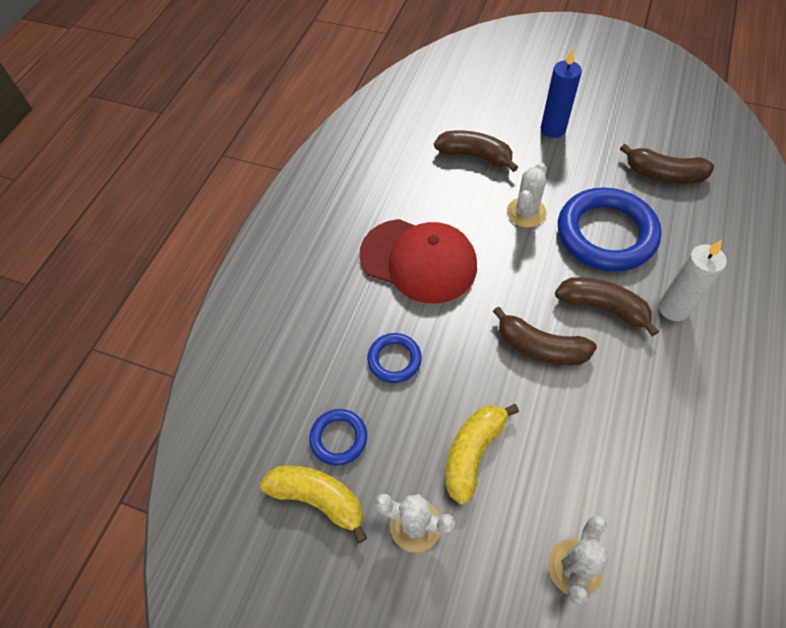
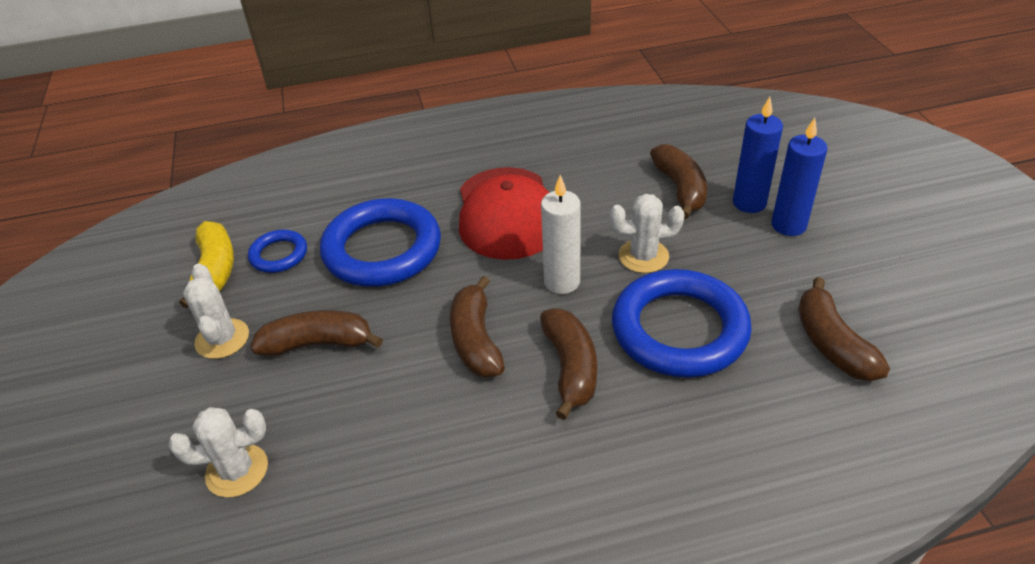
camera: 55 degrees right, 15 degrees down
(394, 359) = (382, 249): blue ring -> blue ring, size x2.04
(473, 453) = (318, 344): yellow banana -> brown banana
(517, 133) = (749, 203): none -> blue candle
(673, 308) = (626, 431): white candle -> white candle (562, 282)

